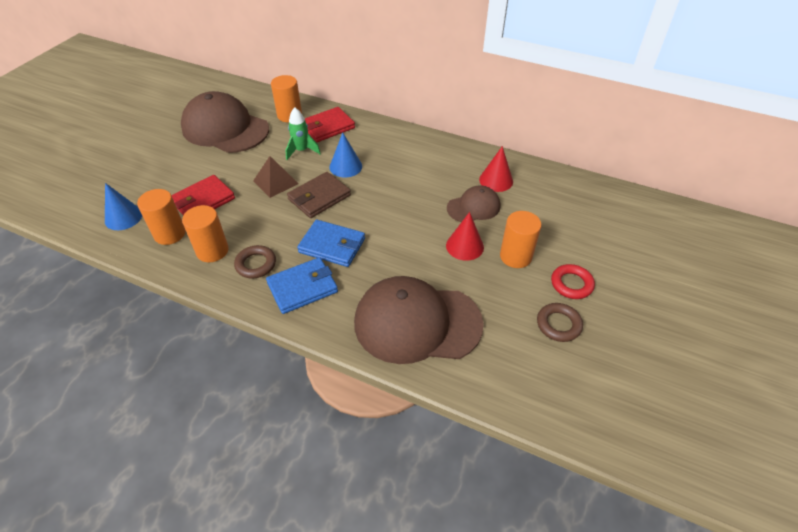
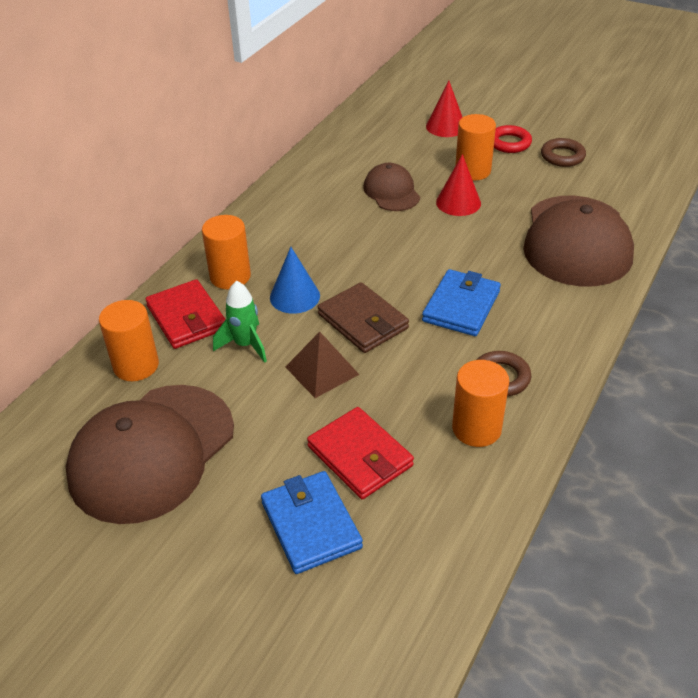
camera: 85 degrees left, 5 degrees down
(123, 217) = (397, 566): blue cone -> none
(170, 234) = (440, 488): orange cylinder -> orange cylinder (230, 276)
(302, 287) = (537, 330): blue wallet -> blue wallet (311, 525)
(496, 180) = (343, 172): red cone -> red cone (445, 126)

